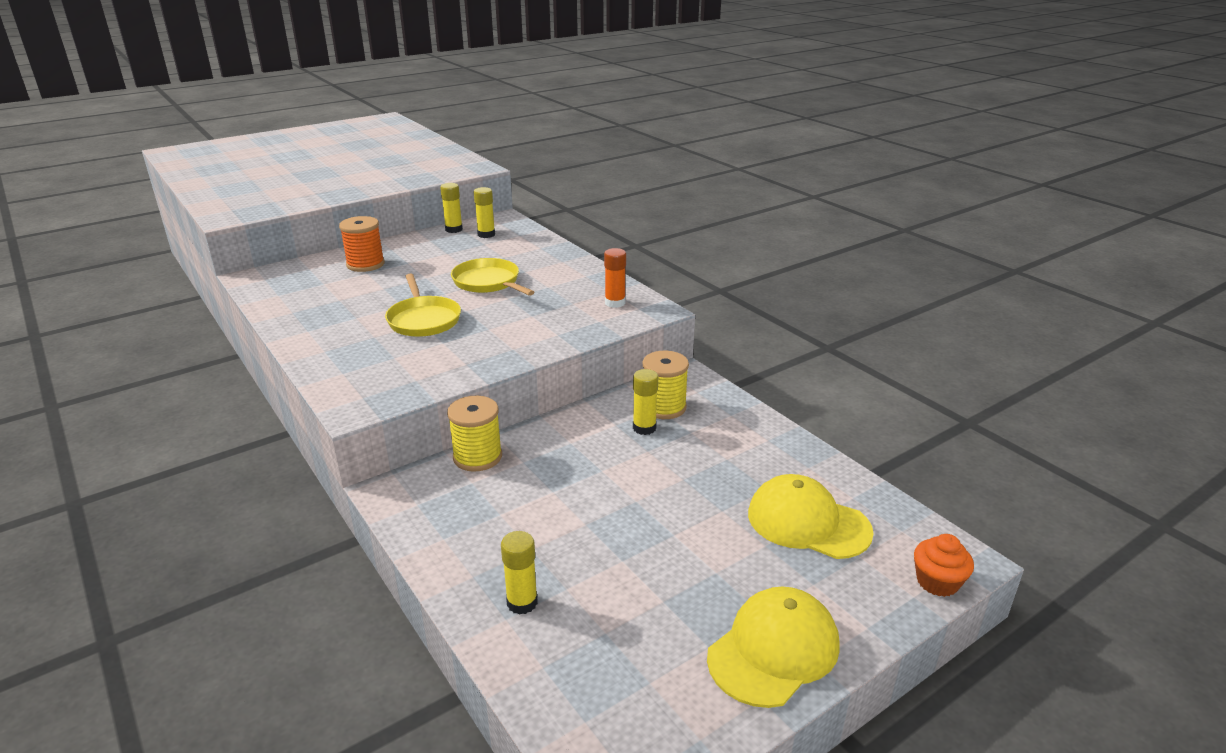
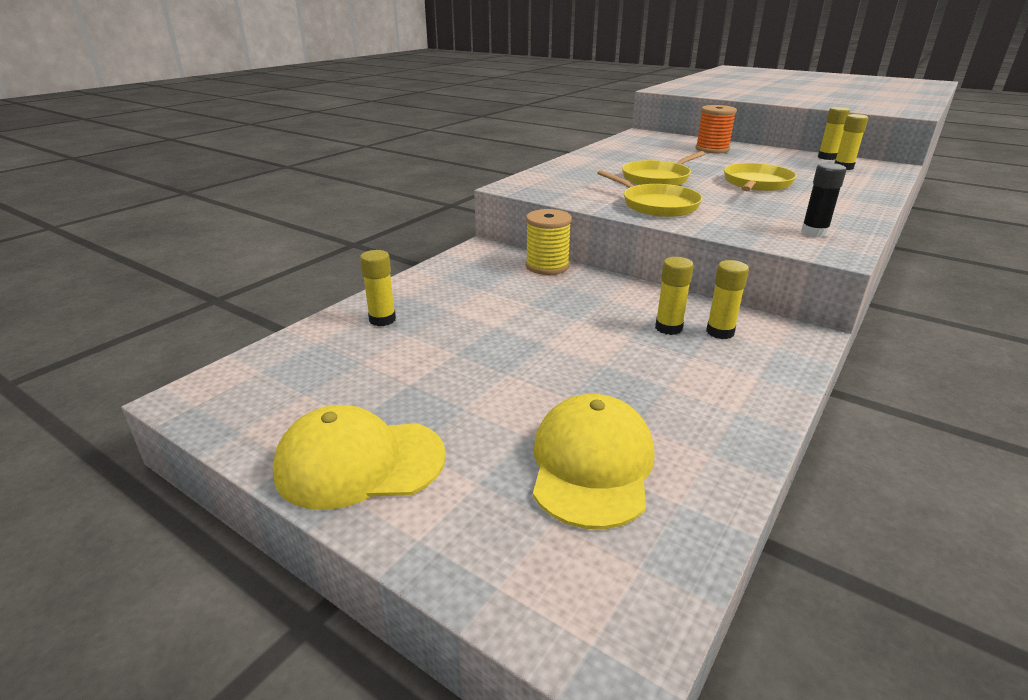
camera: 70 degrees right, 0 degrees up
(497, 344) = (657, 205): none -> yellow pan
(615, 303) = (814, 232): orange glue stick -> black glue stick
(664, 407) = (720, 332): yellow spool -> yellow glue stick
(773, 650) = (359, 463): yellow cap -> yellow cap turned 150 degrees clockwise
(937, 582) = (542, 615): orange cupcake -> none

